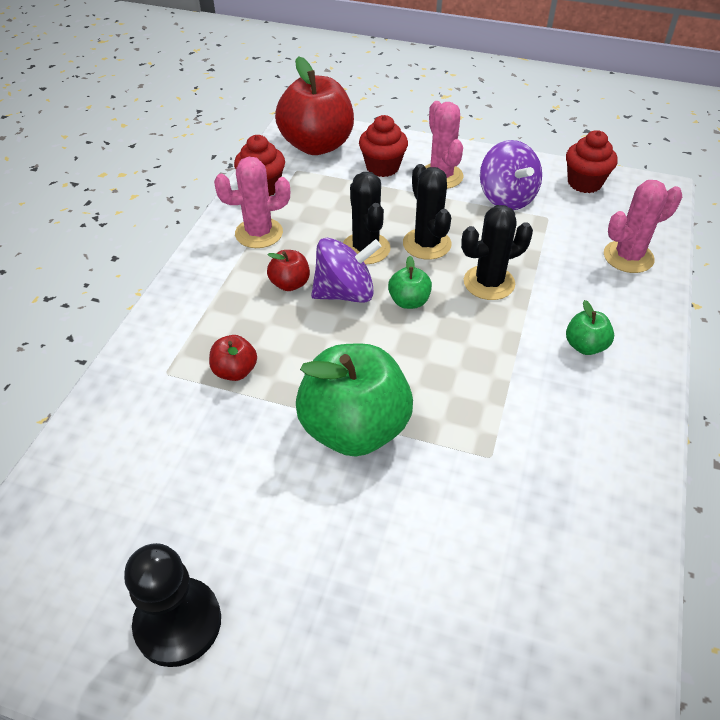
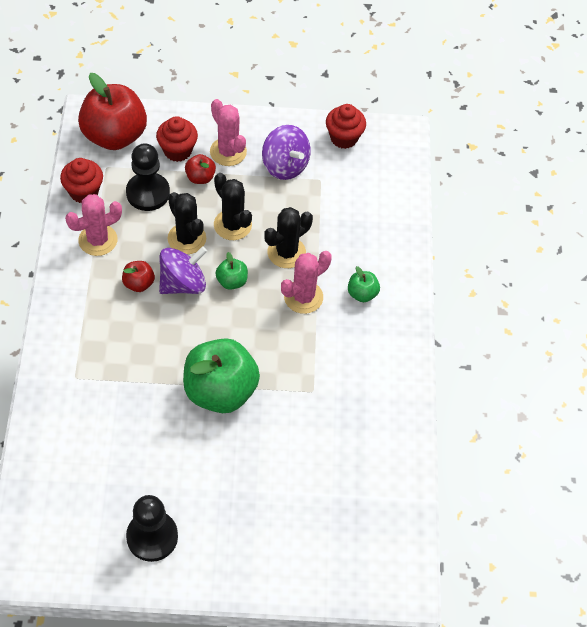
camera: 20 degrees left, 10 degrees up
(235, 371) = (124, 366): red apple -> red apple (200, 177)
(335, 199) = (148, 193): none -> black pawn
(628, 257) = (384, 208): pink cactus -> pink cactus (303, 297)

